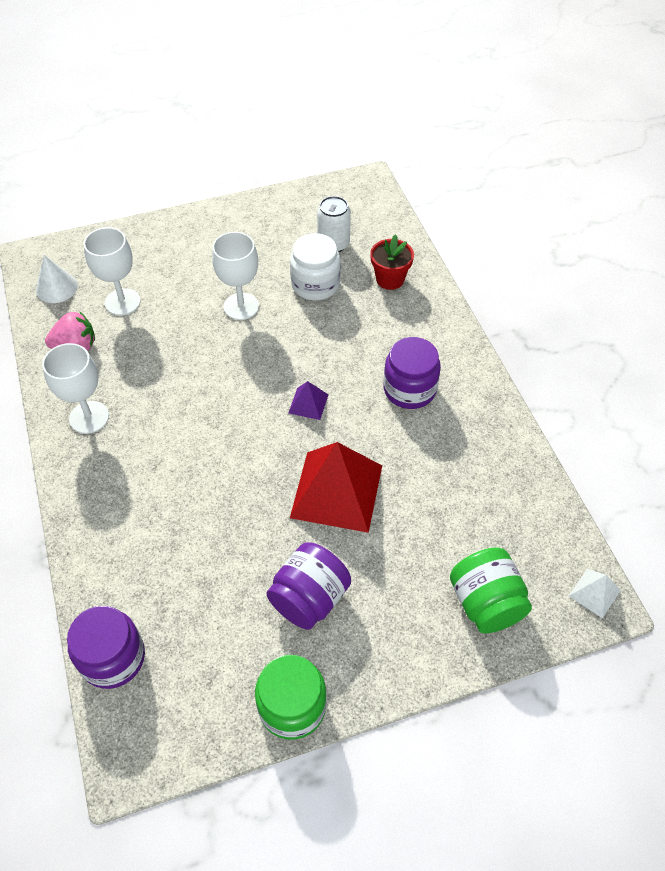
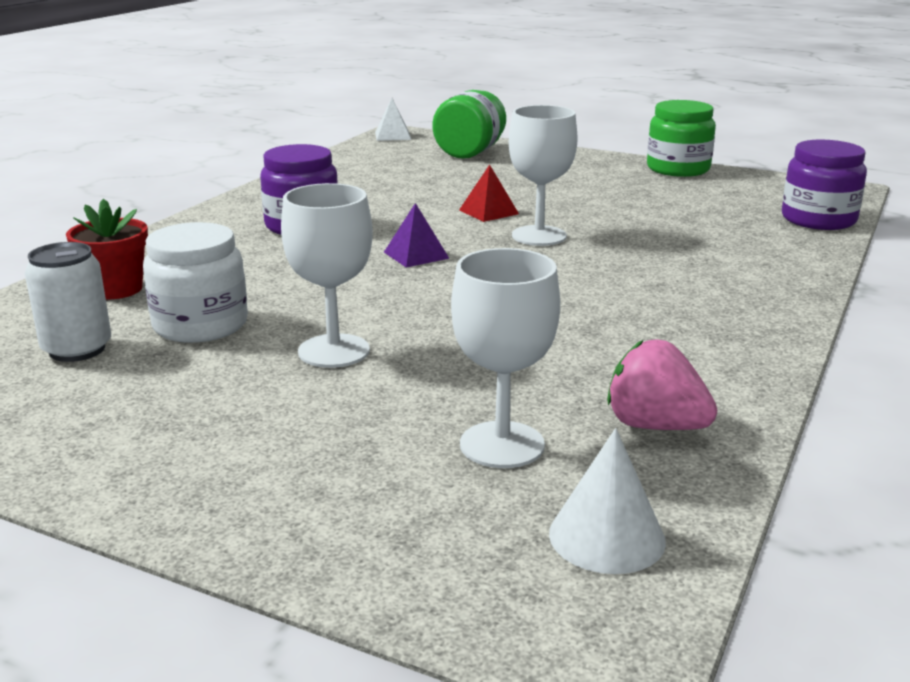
camera: 135 degrees left, 30 degrees down
(89, 417) = (708, 347): white goblet -> white goblet (539, 236)
(309, 598) = (600, 188): purple jar -> none
(336, 491) = (488, 212): red pyramid -> red pyramid, size x0.45

